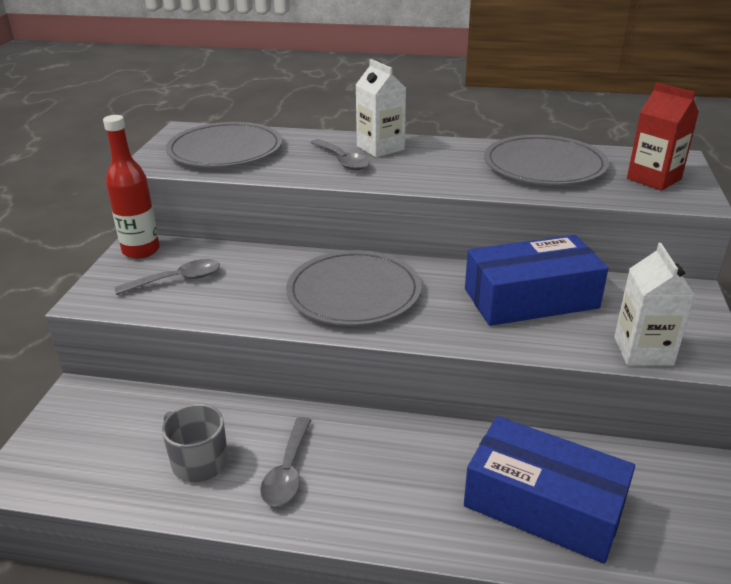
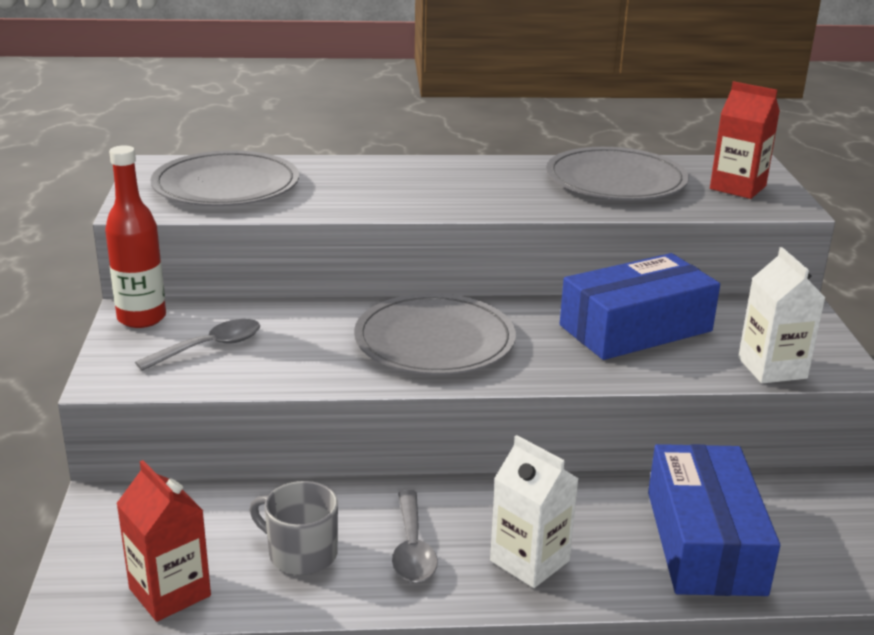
camera: 15 degrees left, 5 degrees down
(85, 480) = (170, 592): none -> red carton
(342, 161) = (381, 189): grey spoon -> none
(380, 148) = (418, 172): white carton -> white carton (529, 561)
(543, 505) = (704, 541): blue box -> blue box turned 75 degrees clockwise

